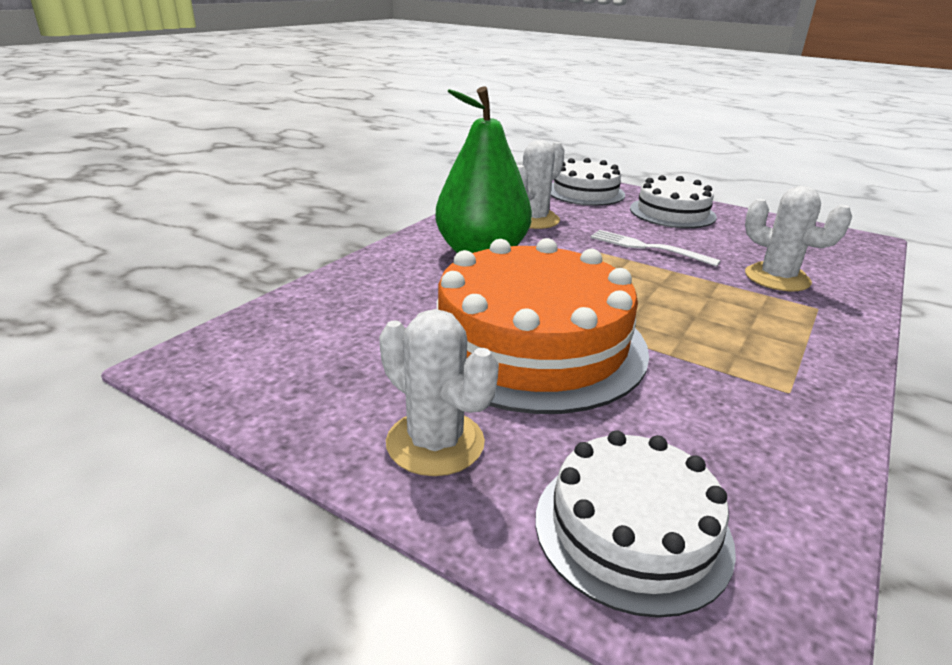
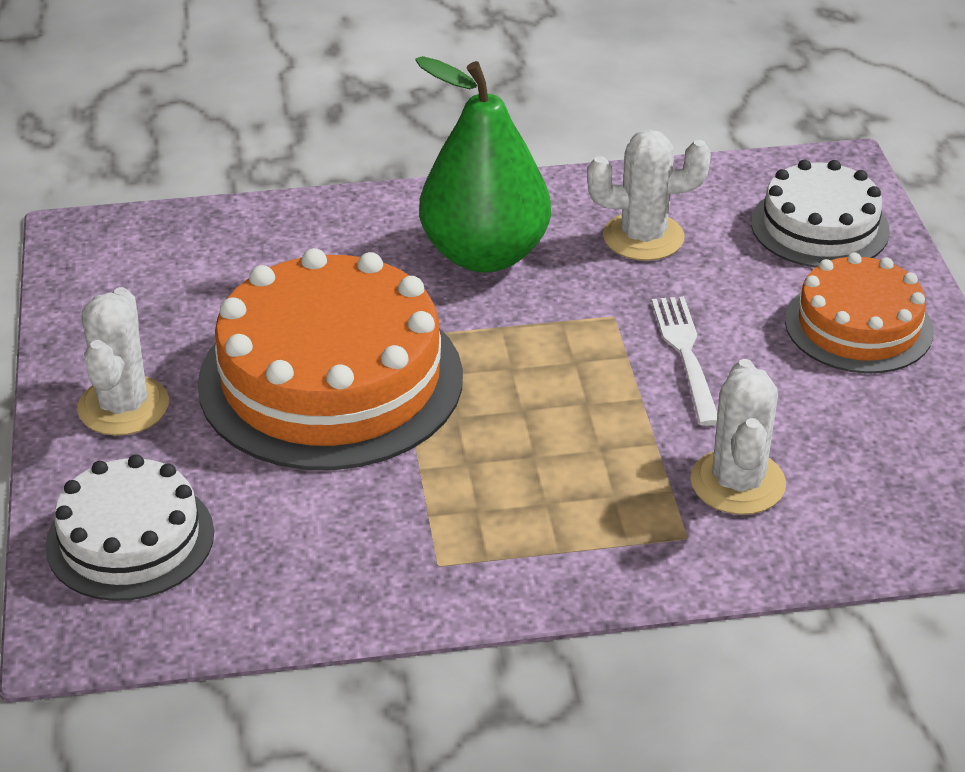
camera: 50 degrees right, 10 degrees up
(672, 212) = (858, 326): white cake -> orange cake

